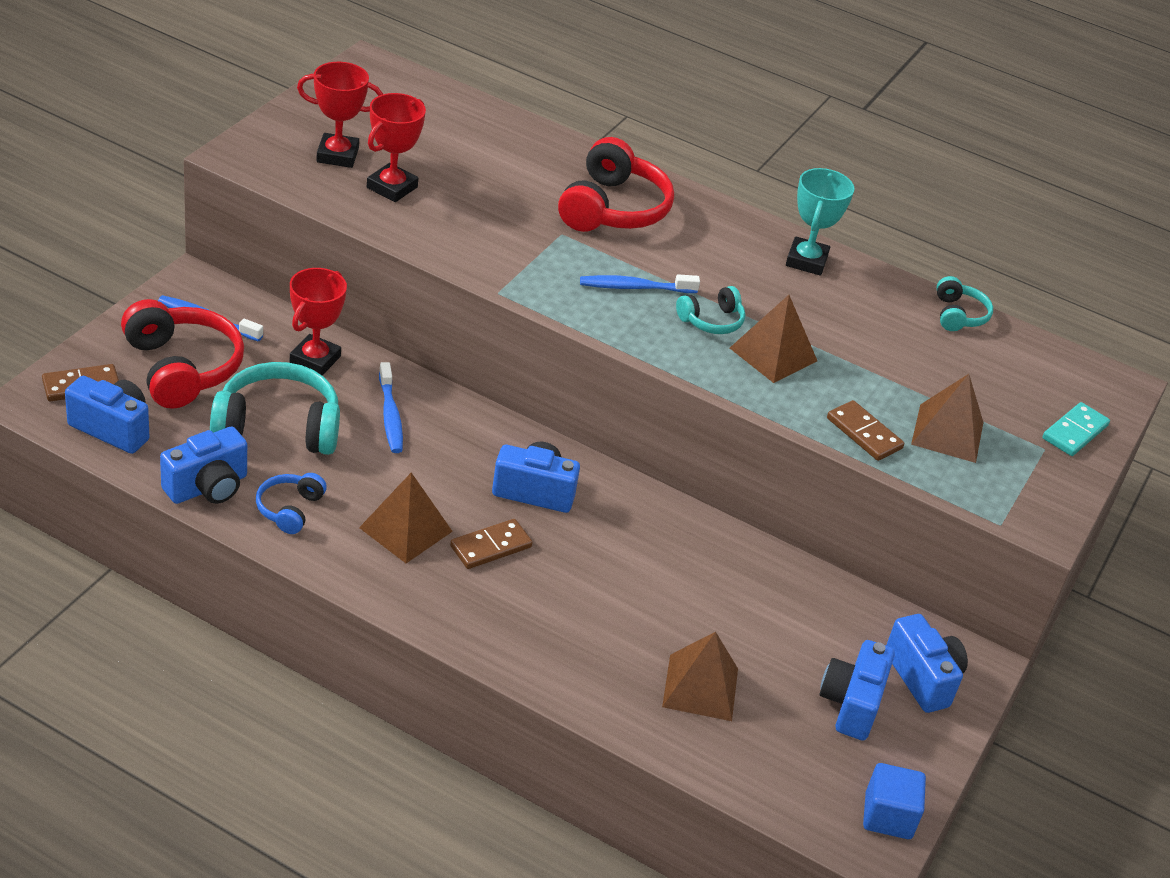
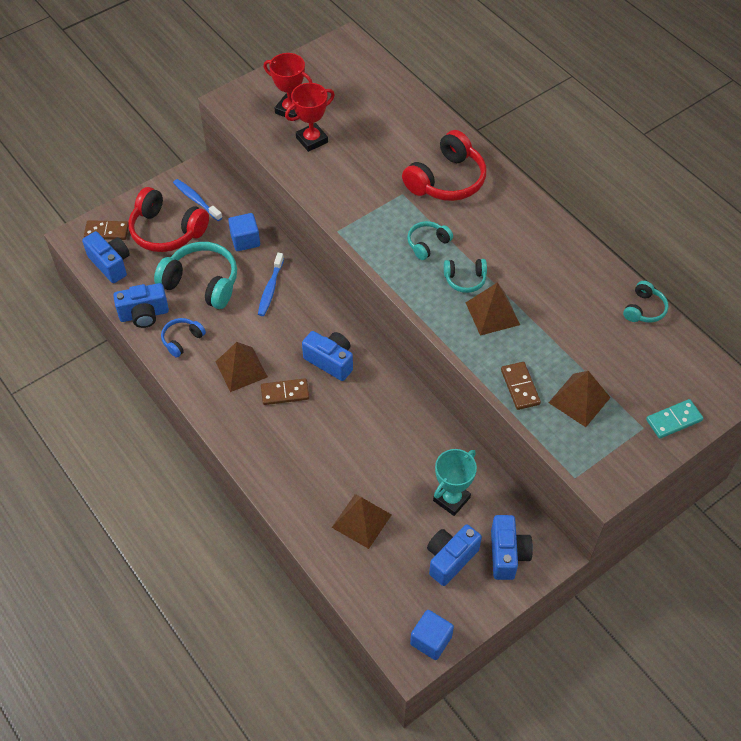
camera: 30 degrees right, 15 degrees up
(182, 368) = (167, 231): red headphones -> red headphones turned 120 degrees clockwise
(315, 359) = (245, 240): red trophy -> blue cube
(634, 287) = (427, 244): blue toothbrush -> turquoise headphones
(806, 261) = (558, 245): turquoise trophy -> turquoise trophy (451, 499)

